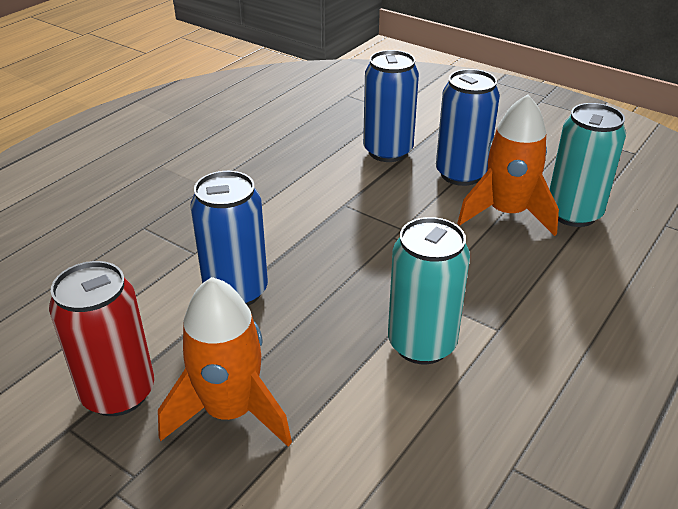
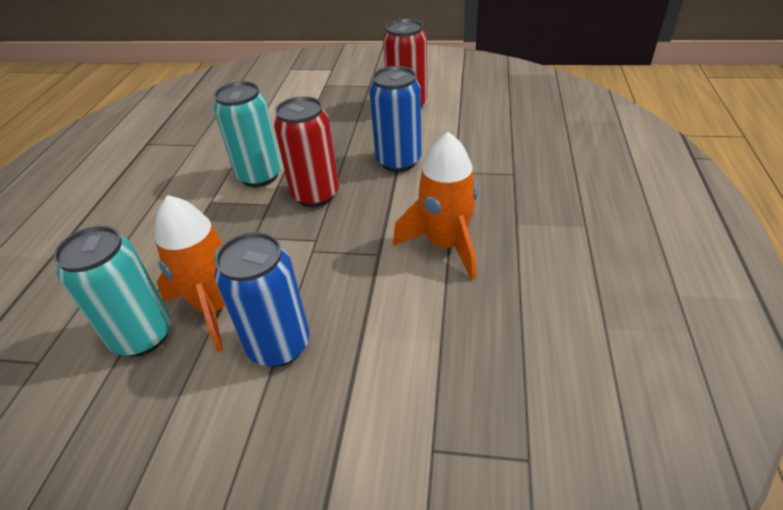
camera: 155 degrees right, 5 degrees up
(230, 411) = (346, 117): orange rocket -> orange rocket (445, 245)
(365, 286) = (315, 195): none -> red can
(388, 151) = (382, 347): blue can -> none

